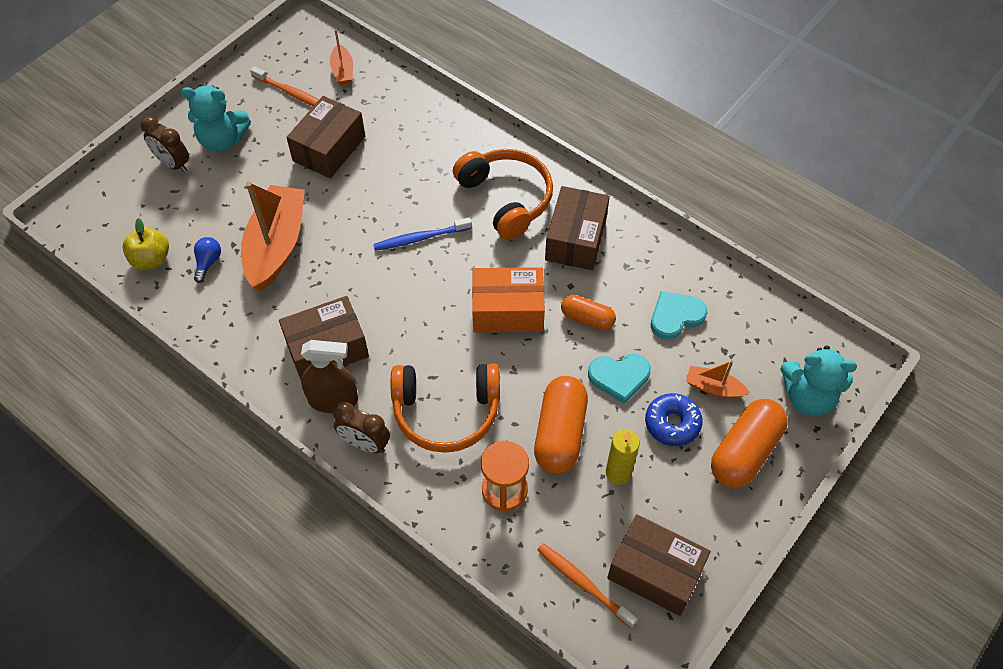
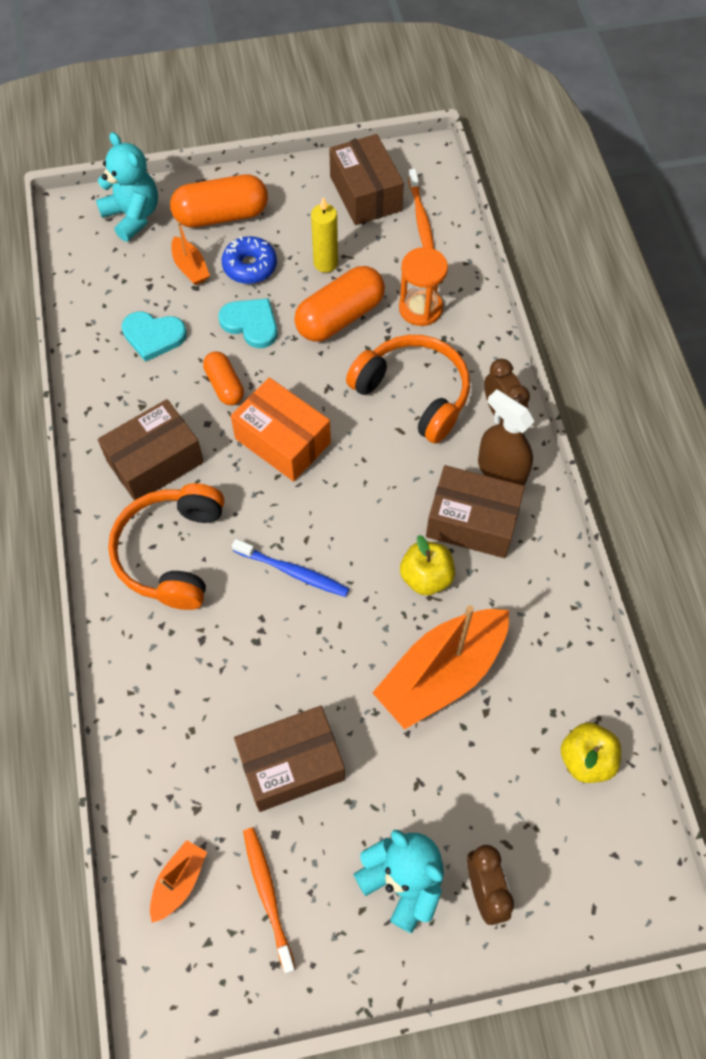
camera: 140 degrees left, 5 degrees up
(208, 262) = (526, 707): blue light bulb -> none
(331, 292) = (426, 577): none -> yellow apple

